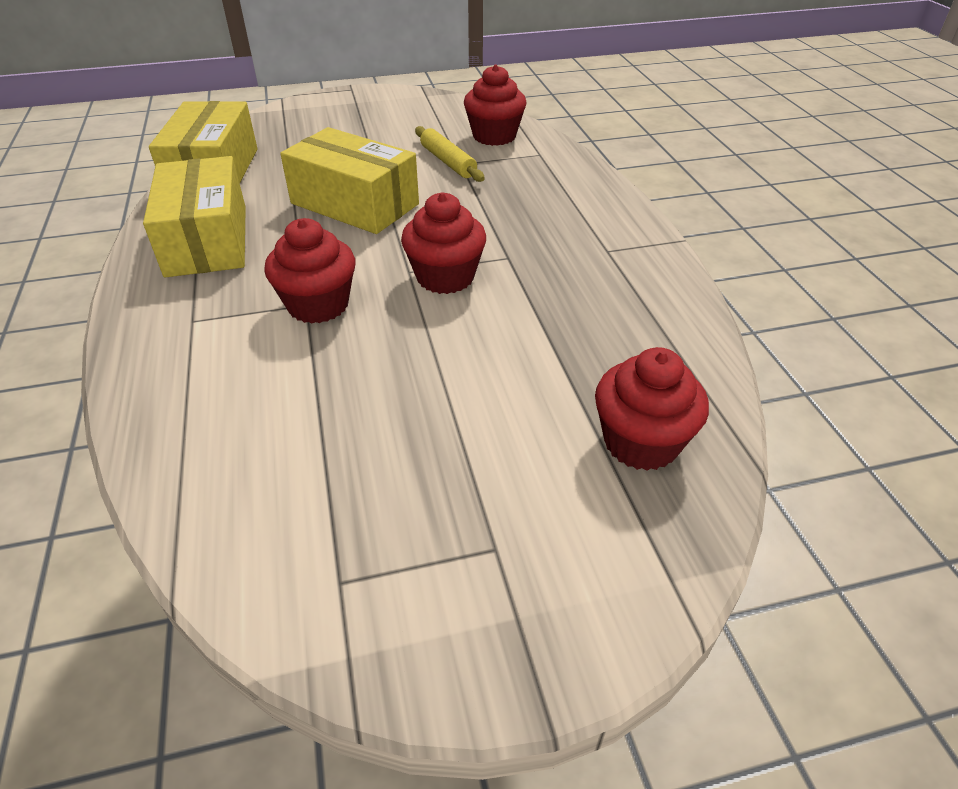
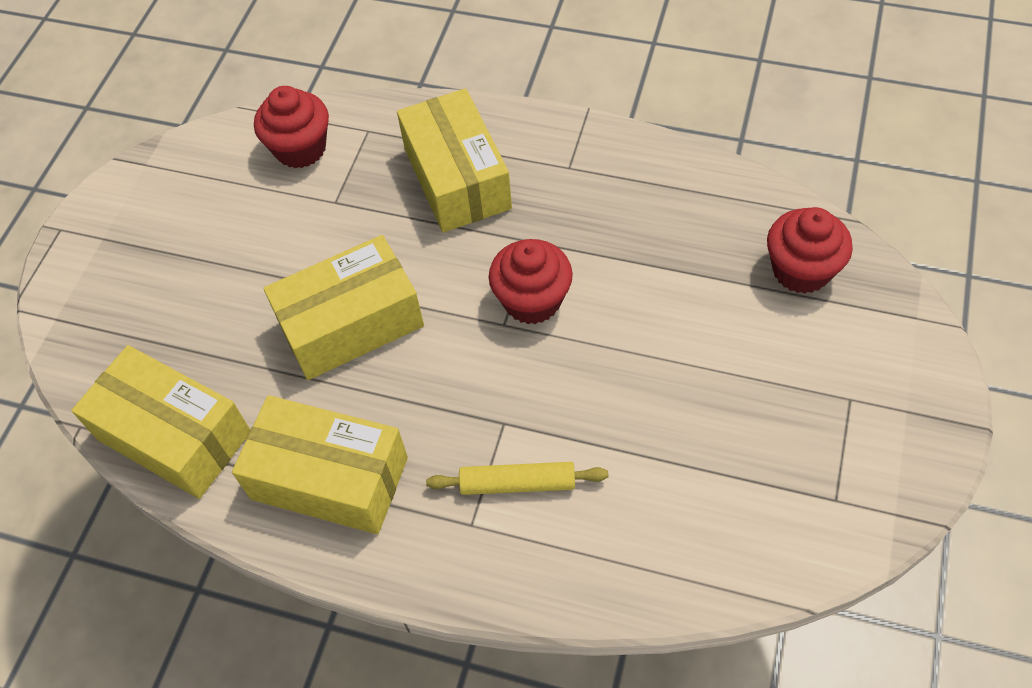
camera: 55 degrees left, 15 degrees up
(318, 305) = (512, 413): red cupcake -> none
(448, 162) = (324, 211): yellow rolling pin -> yellow rolling pin (517, 484)
(535, 202) = (457, 178): none -> yellow box

